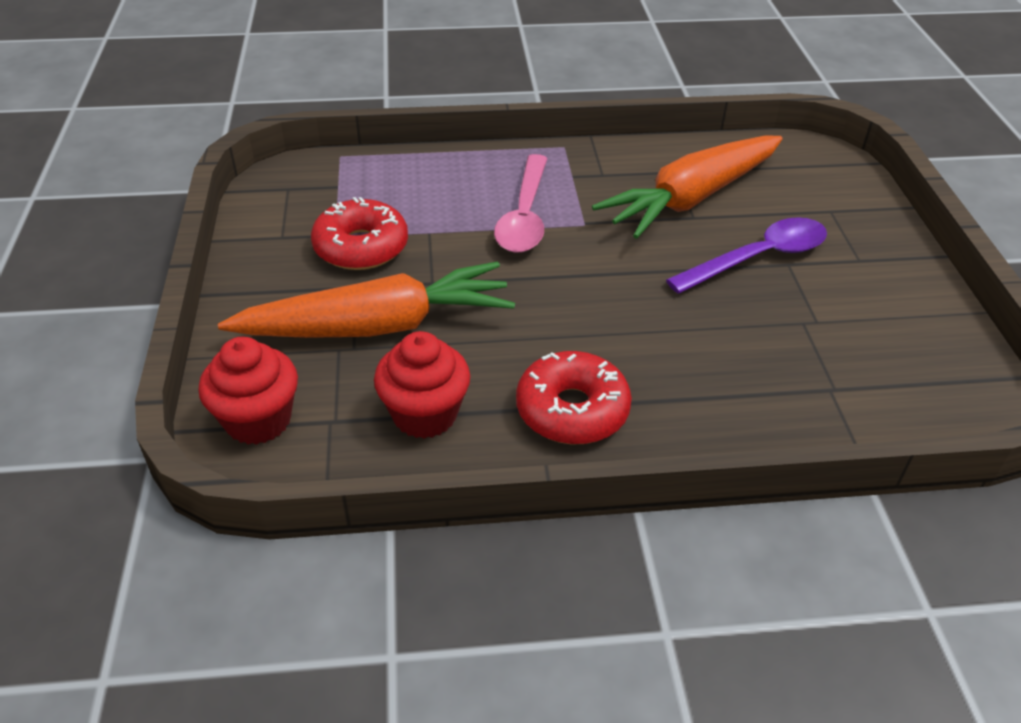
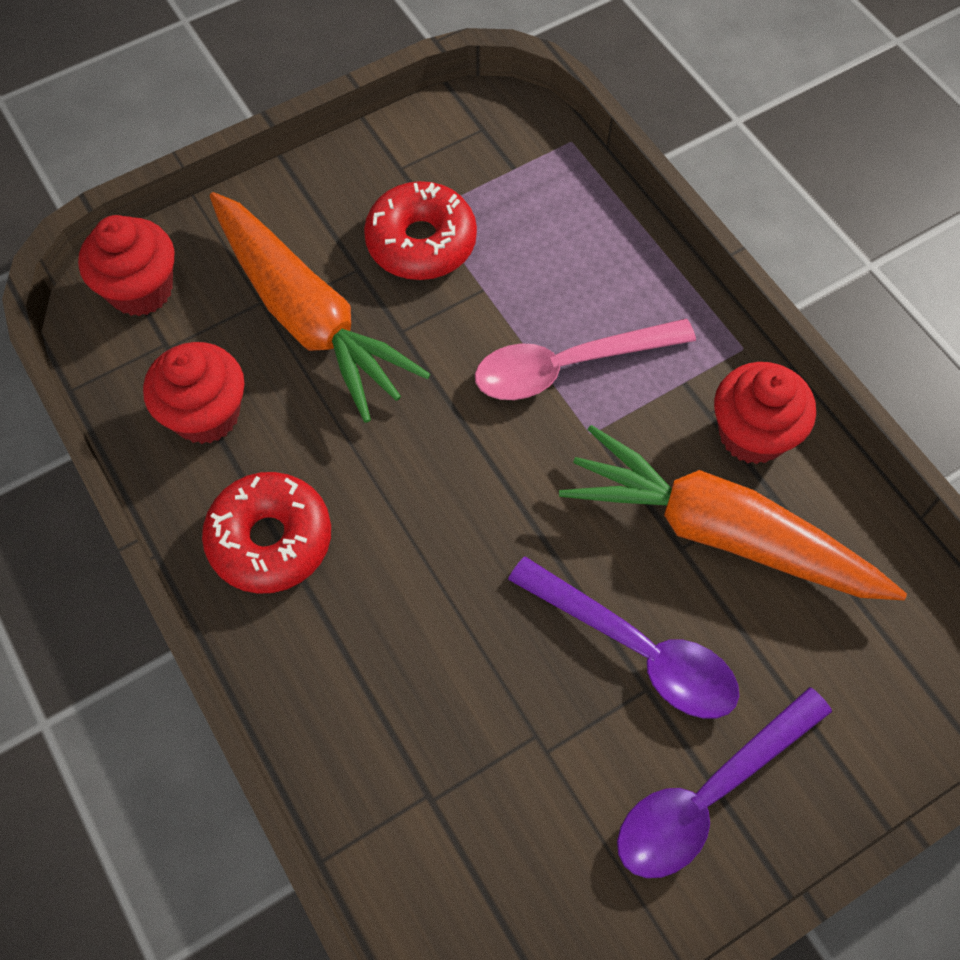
camera: 65 degrees right, 20 degrees up
(629, 164) = (752, 434): none -> red cupcake
(871, 263) = (709, 794): none -> purple spoon

